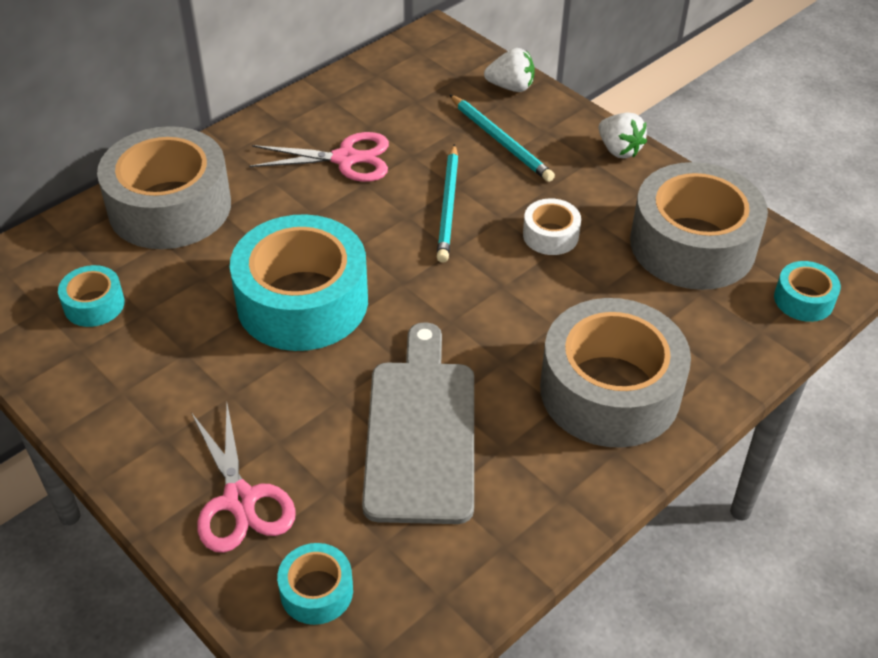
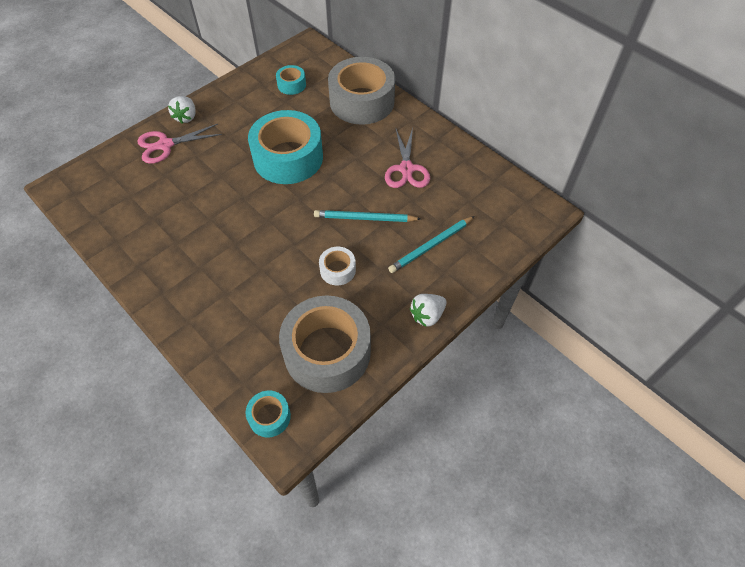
camera: 90 degrees right, 10 degrees up
(316, 591) = (111, 174): turquoise tape -> none
(421, 432) = (192, 208): grey cutting board -> none
(511, 87) = (493, 253): white strawberry -> white strawberry (186, 117)
(610, 391) = (206, 293): grey tape -> none

